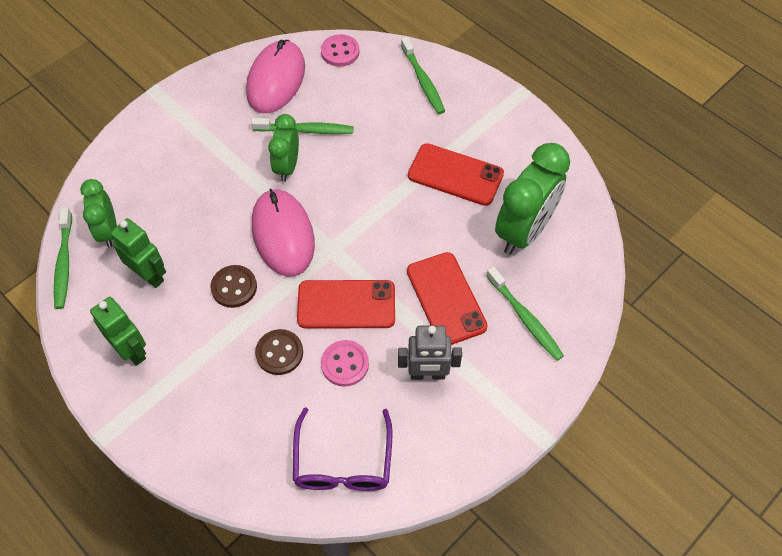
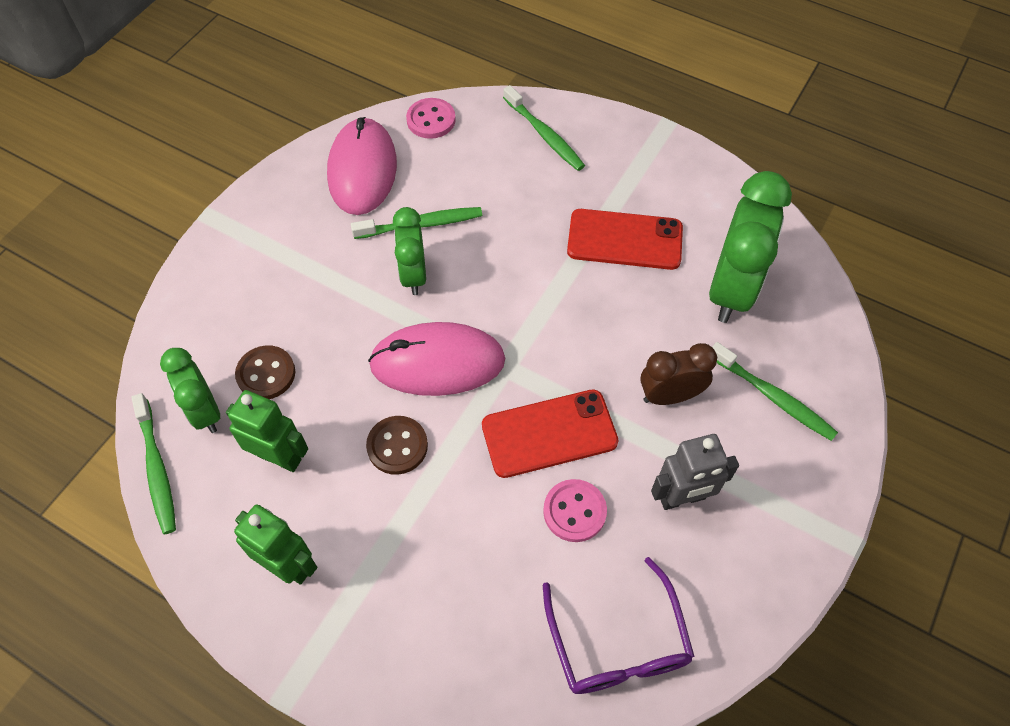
camera: 15 degrees left, 0 degrees up
(279, 353) = (485, 518): brown button -> brown button (266, 374)
(283, 234) = (437, 362): pink mouse -> pink mouse turned 60 degrees counterclockwise
(446, 299) = (669, 396): red phone -> brown clock

